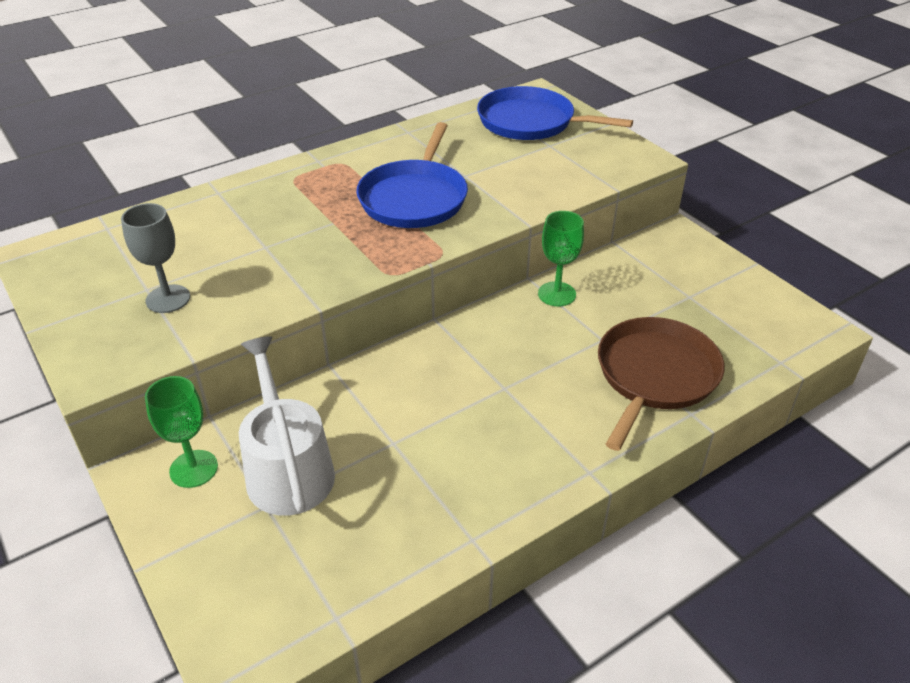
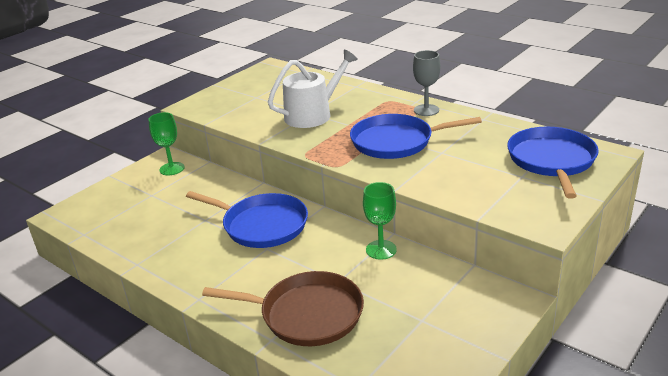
camera: 75 degrees right, 10 degrees down
(168, 299) = (250, 104): grey goblet -> grey goblet (426, 110)
(287, 469) = (177, 193): white watering can -> white watering can (313, 114)
(445, 383) = (262, 225): none -> blue pan

